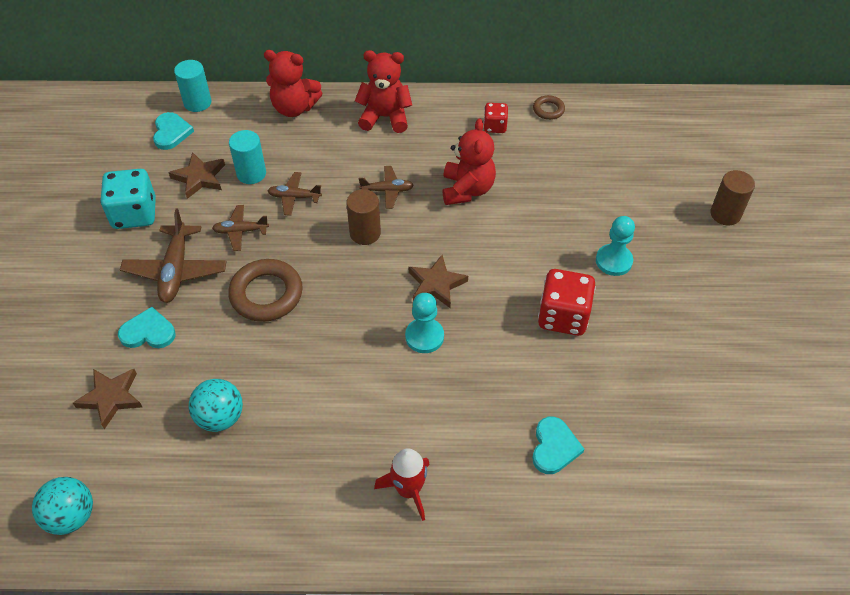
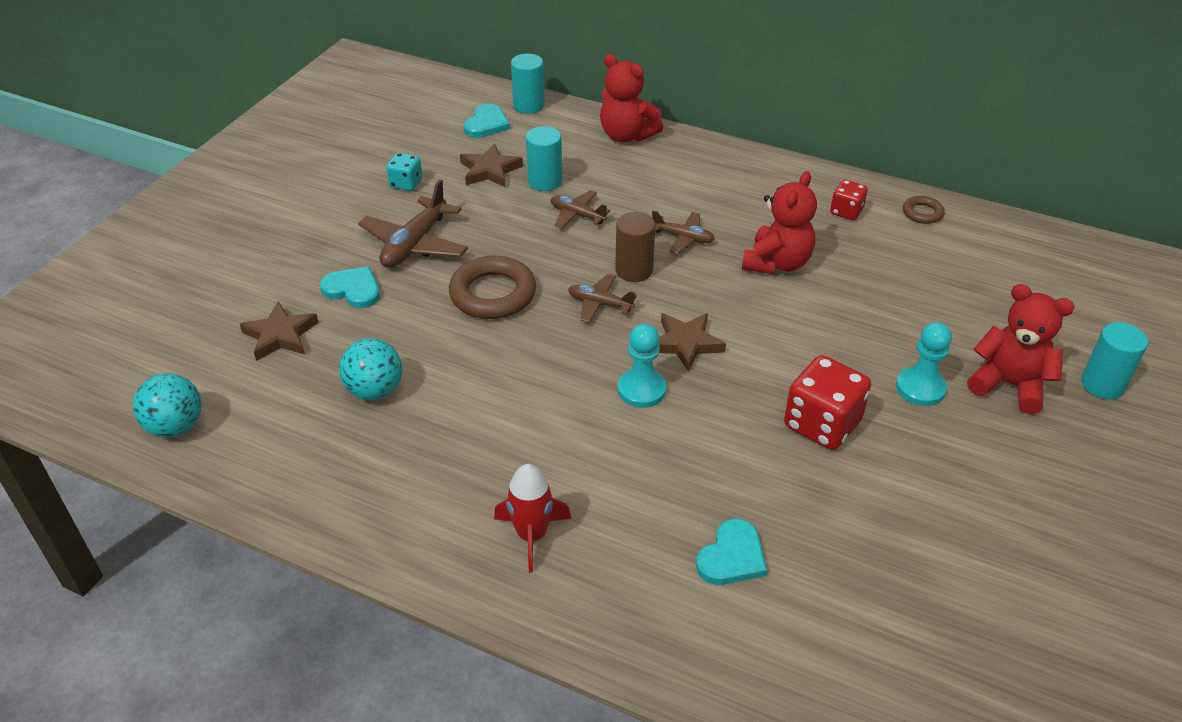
camera: 25 degrees right, 10 degrees down
(134, 214) = (406, 183): turquoise dice -> turquoise dice, size x0.56
(241, 231) = (502, 229): brown plane -> brown plane (600, 304)
(385, 117) = (722, 169): red teddy bear -> red teddy bear (1009, 385)
(725, 214) = (1102, 384): brown cylinder -> turquoise cylinder

